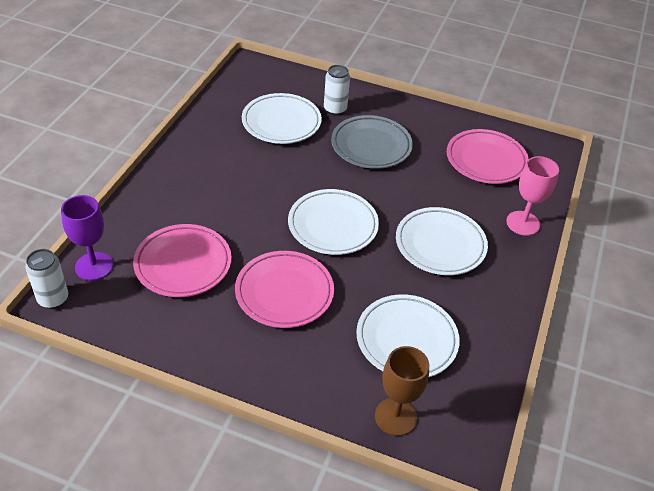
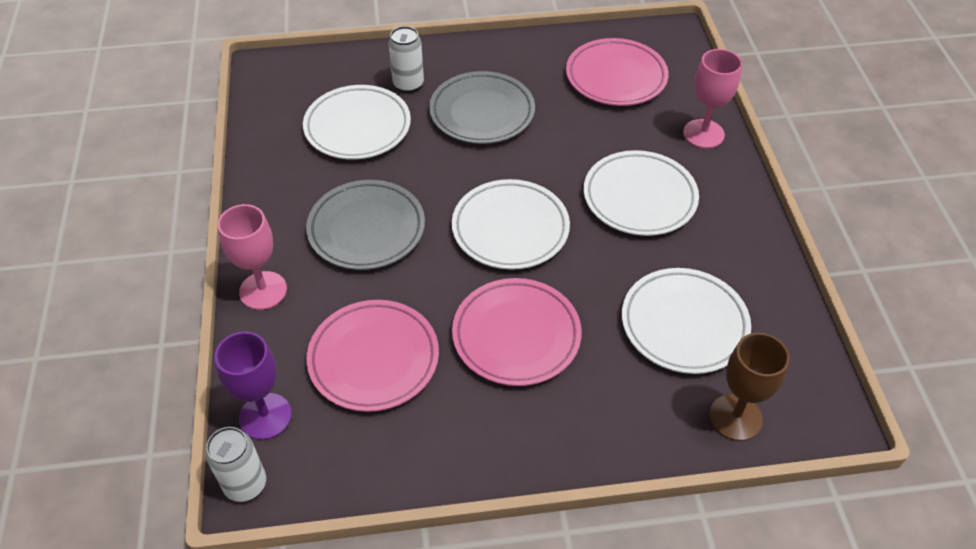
camera: 25 degrees left, 5 degrees up
(148, 194) = (263, 290): none -> pink goblet
(239, 186) = (366, 229): none -> grey plate

